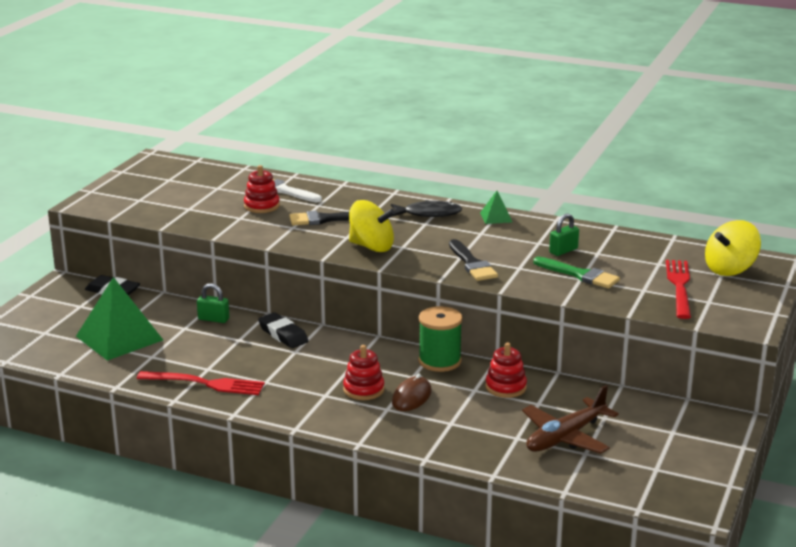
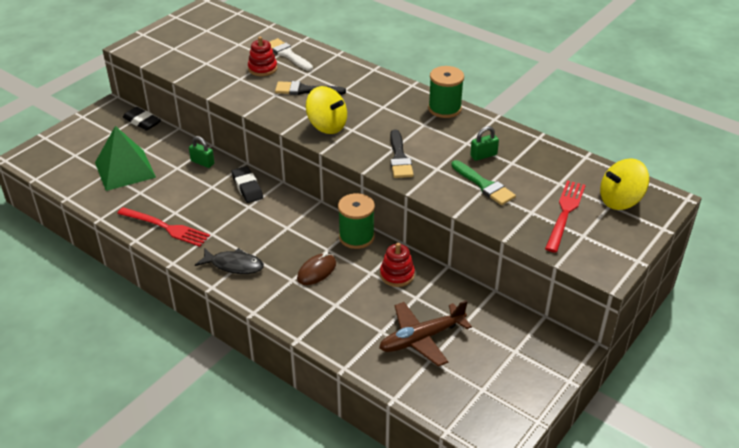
camera: 15 degrees right, 15 degrees up
(363, 389) = (283, 256): red stacking toy -> none
(428, 213) = (391, 96): black fish -> black fish (234, 265)
(496, 217) = (444, 108): green pyramid -> green spool

